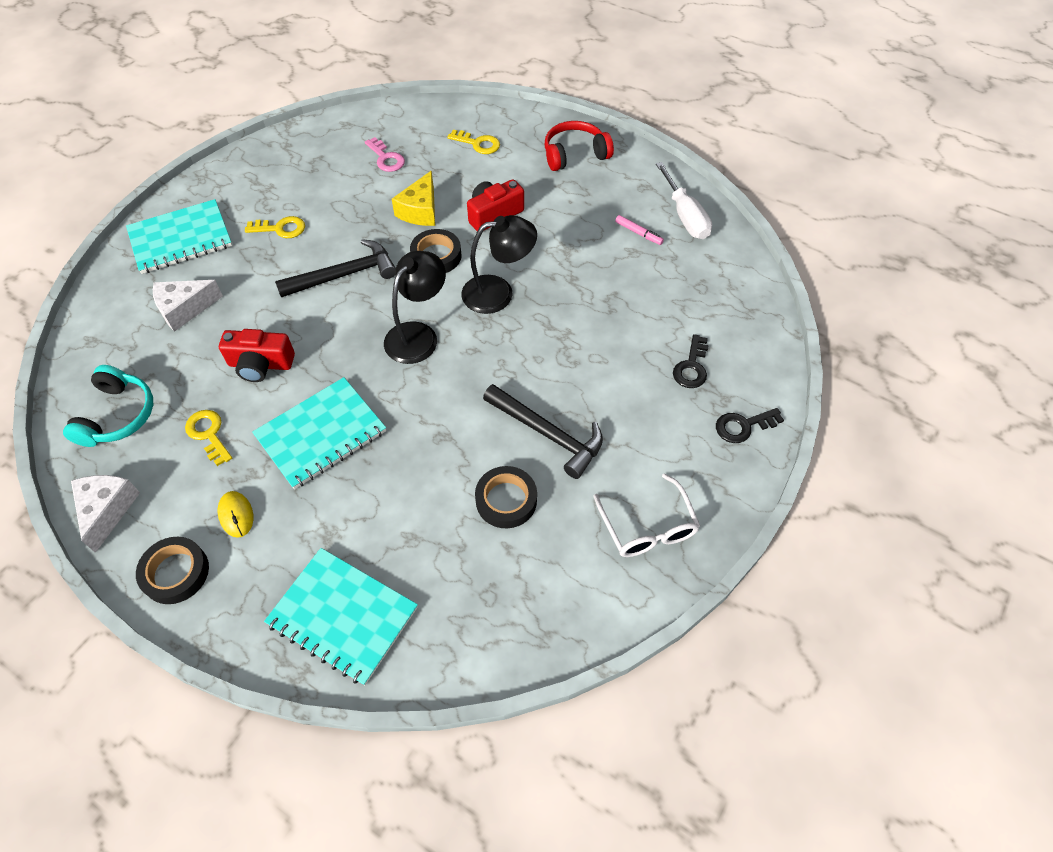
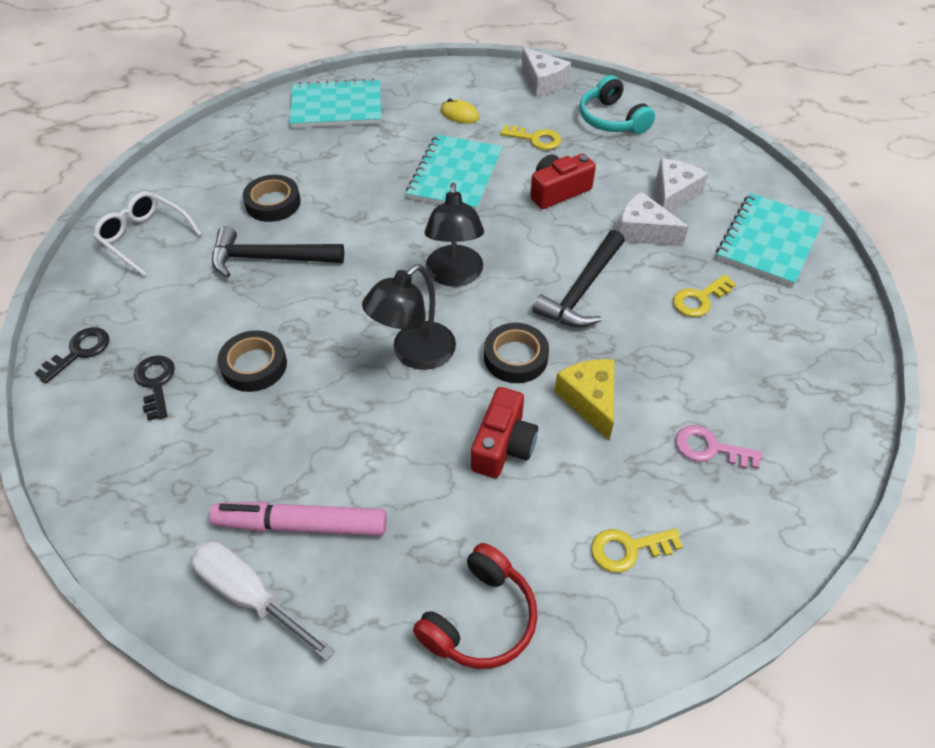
camera: 145 degrees right, 5 degrees down
(175, 573) = (462, 80): black tape -> black tape (254, 365)
(248, 292) = (643, 232): none -> white cheese
(638, 233) = (301, 524): pink marker -> pink marker, size x2.11

